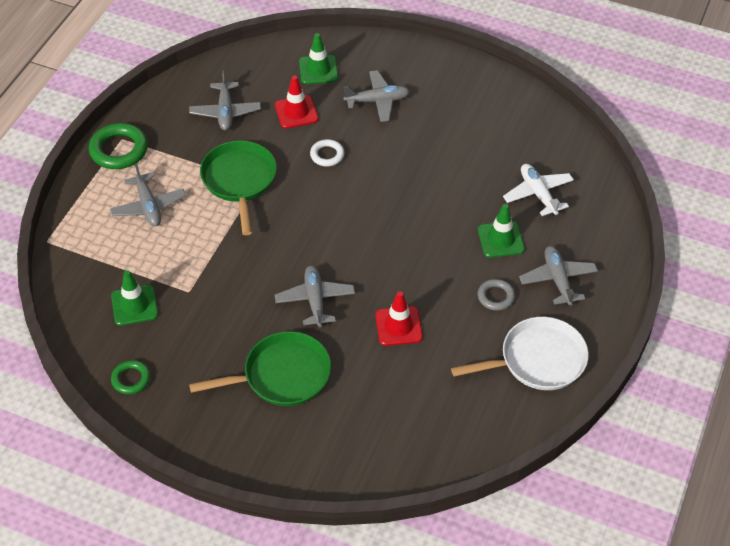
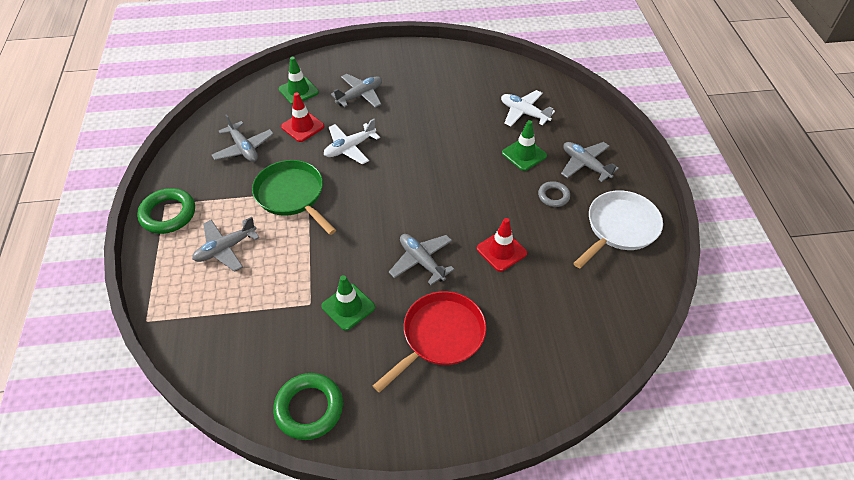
camera: 30 degrees left, 0 degrees up
(131, 379) = (309, 408): green ring -> green ring, size x1.71
(134, 305) = (268, 339): green traffic cone -> green traffic cone (348, 307)
(148, 206) = (225, 248): grey plane -> grey plane turned 105 degrees clockwise
(282, 375) = (440, 336): green pan -> red pan
(327, 155) = (350, 148): white ring -> white plane

